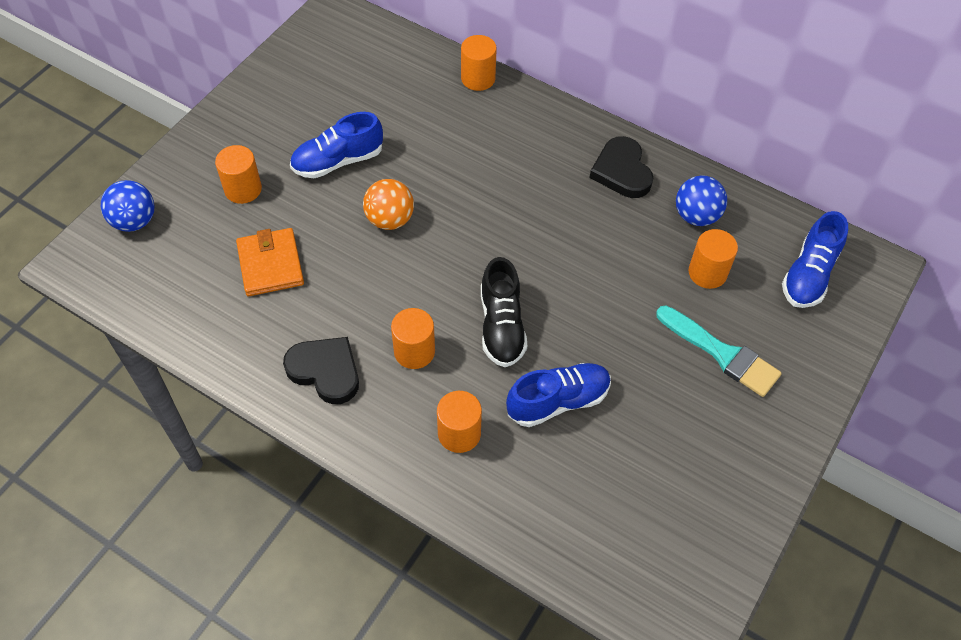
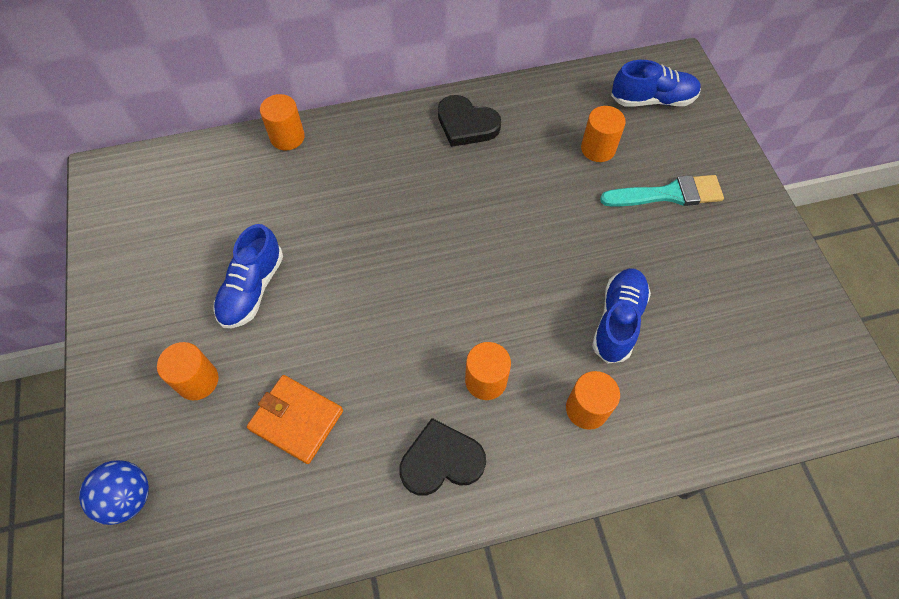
camera: 45 degrees left, 5 degrees up
(390, 219) = (348, 298): orange ball -> none
(501, 326) = (520, 303): black shoe -> none
(696, 216) = (547, 116): blue ball -> none
(809, 275) = (652, 100): blue shoe -> blue shoe turned 75 degrees counterclockwise

